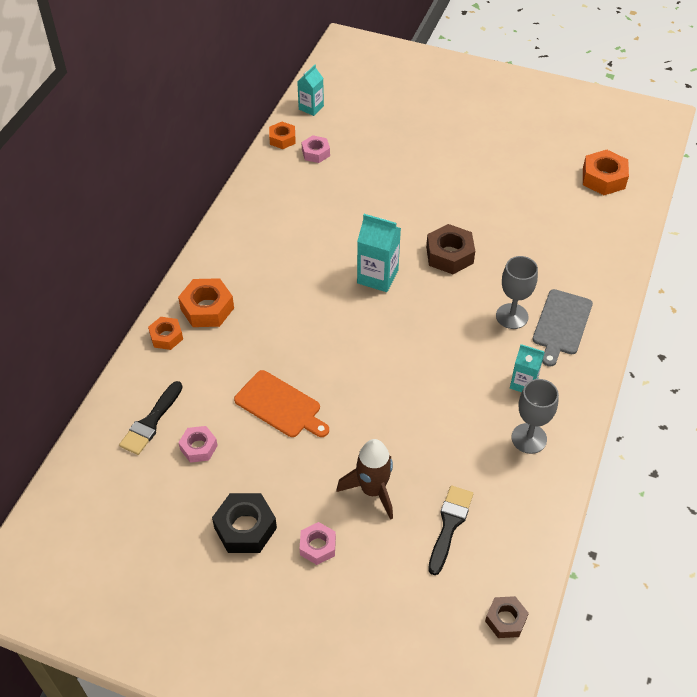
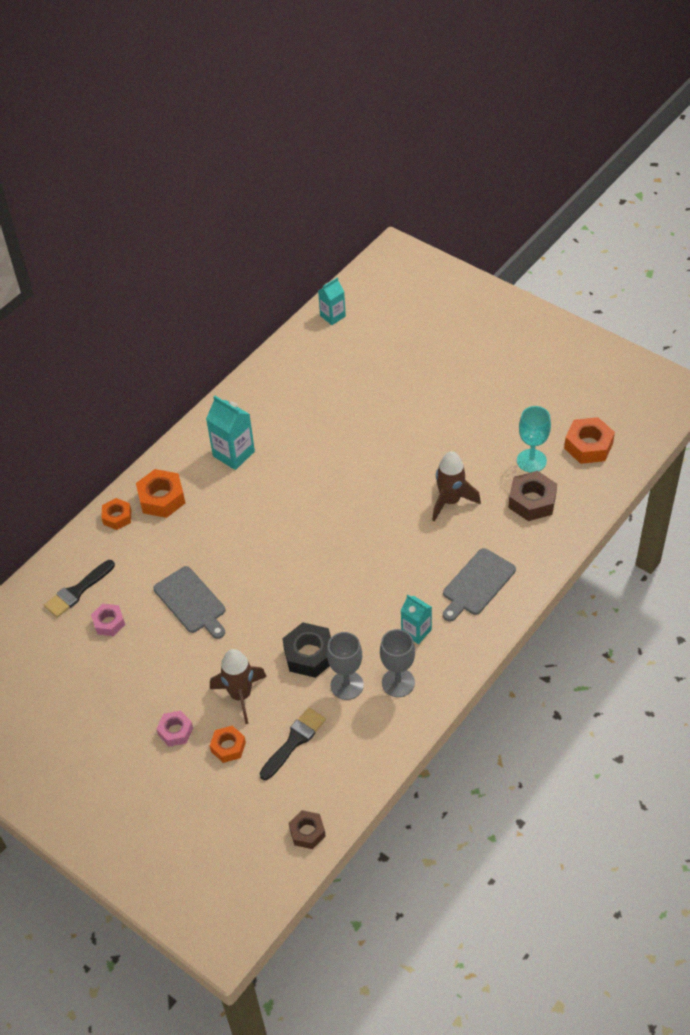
camera: 20 degrees right, 0 degrees up
(245, 528) = (122, 701): black nut -> black nut (309, 655)
(280, 405) = (191, 602): orange cutting board -> grey cutting board
(282, 139) = (292, 344): orange nut -> orange nut (228, 747)
(315, 153) = (318, 364): pink nut -> none
(377, 276) = (326, 500): turquoise carton -> turquoise carton (233, 454)
(449, 255) = (401, 493): brown nut -> brown nut (532, 501)
(499, 252) = (450, 501): none -> brown rocket
(512, 316) = (434, 565): grey goblet -> grey goblet (347, 685)
(558, 201) = (531, 461): none -> turquoise goblet

